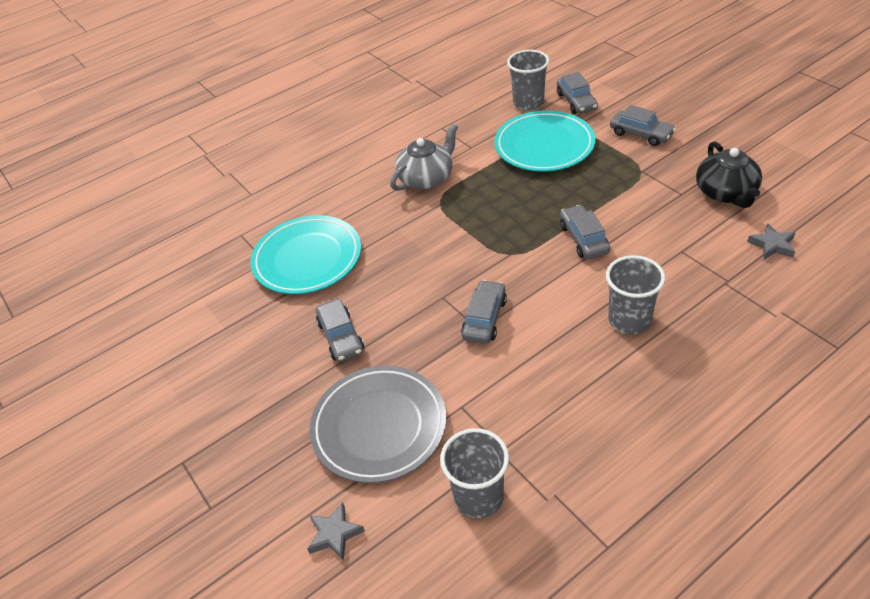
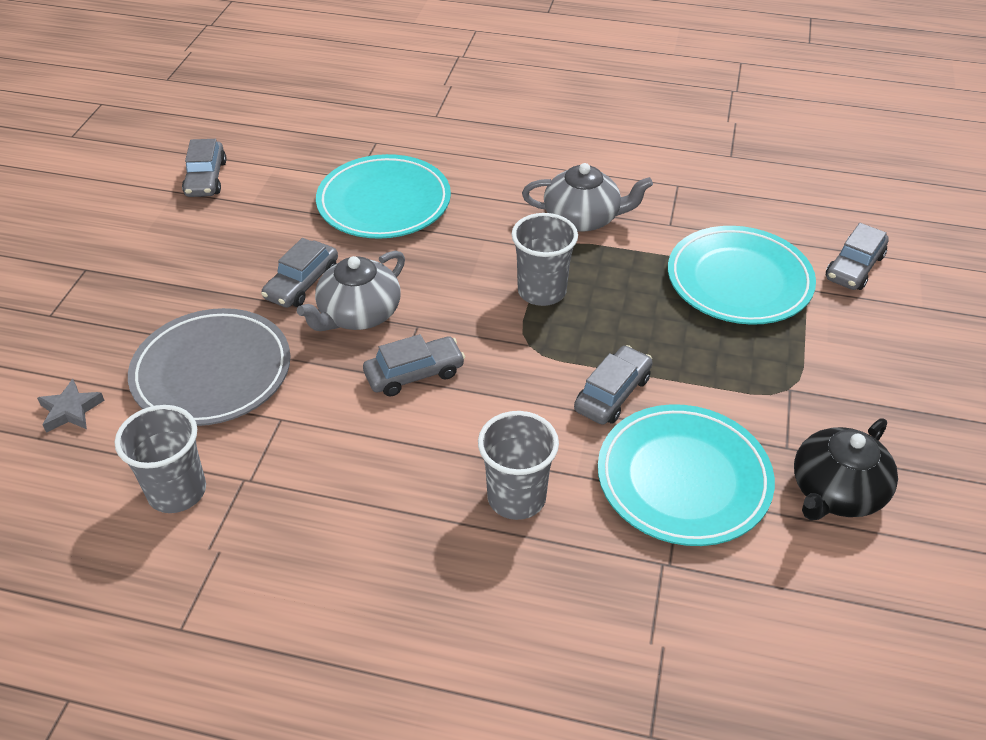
camera: 45 degrees right, 0 degrees up
(402, 321) = (358, 314): none -> grey teapot
(528, 103) = (802, 229): grey cup -> grey cup (542, 291)
(641, 134) = (860, 355): grey car -> grey car (206, 178)
(672, 244) = (683, 479): none -> turquoise plate
(772, 245) = (781, 584): grey star -> none

